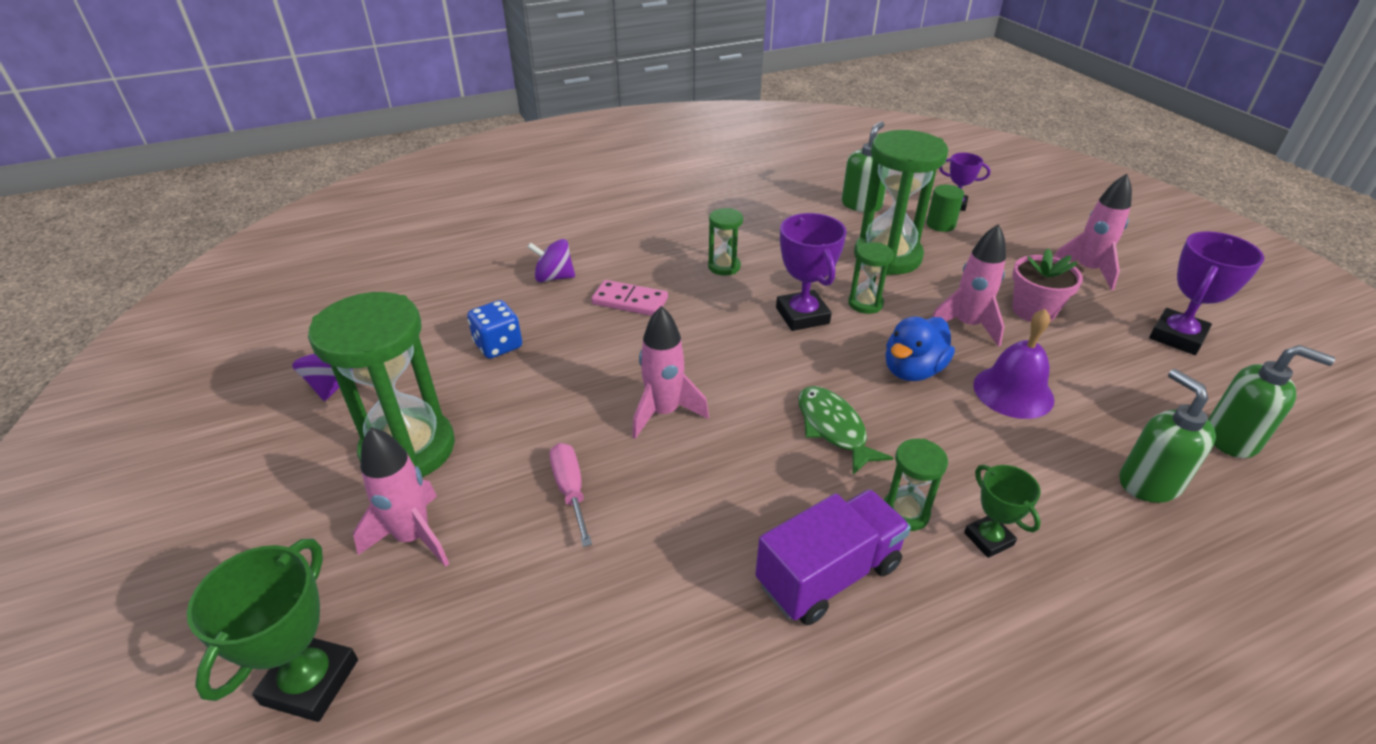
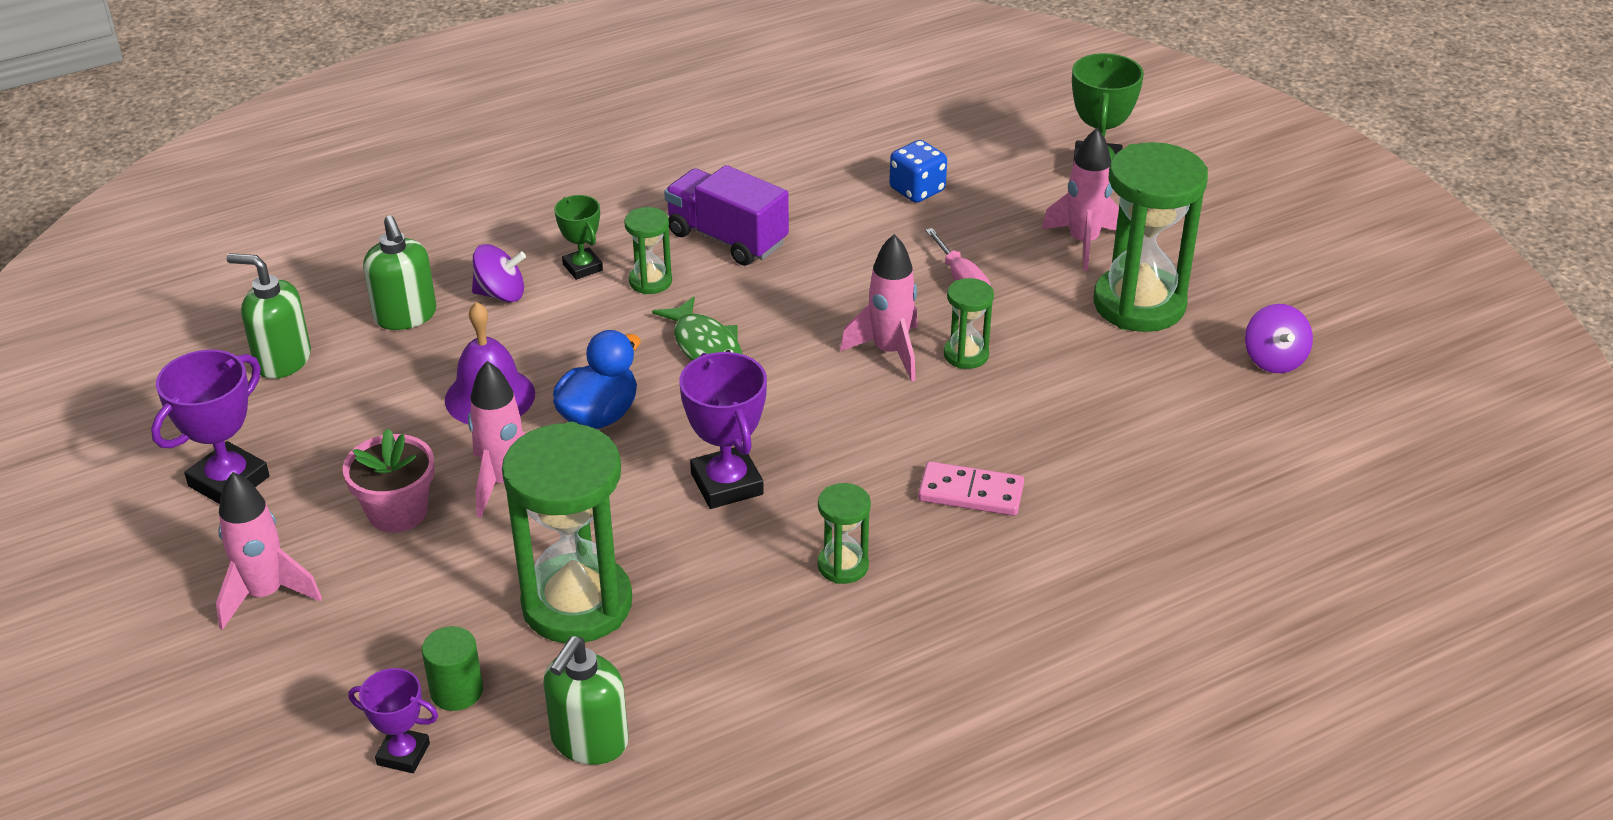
camera: 175 degrees right, 0 degrees up
(498, 345) = (1116, 417): blue dice -> blue dice (917, 190)
(554, 277) = (1098, 528): purple spinning top -> purple spinning top (501, 294)
(828, 574) = (727, 238): purple truck -> purple truck turned 75 degrees clockwise
(865, 304) = (634, 509): green hourglass -> green hourglass (966, 355)

